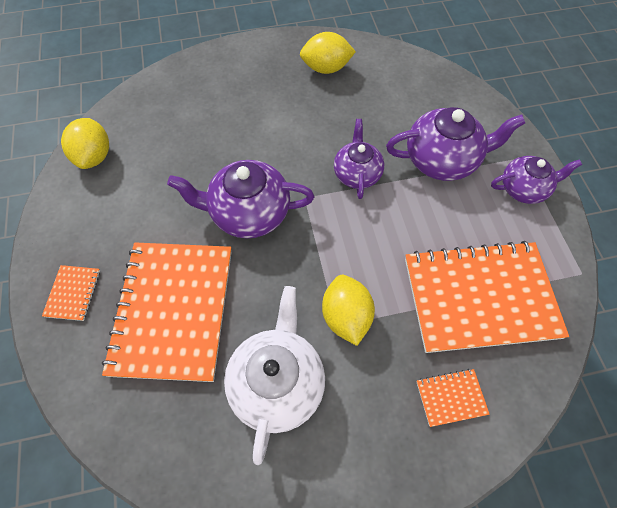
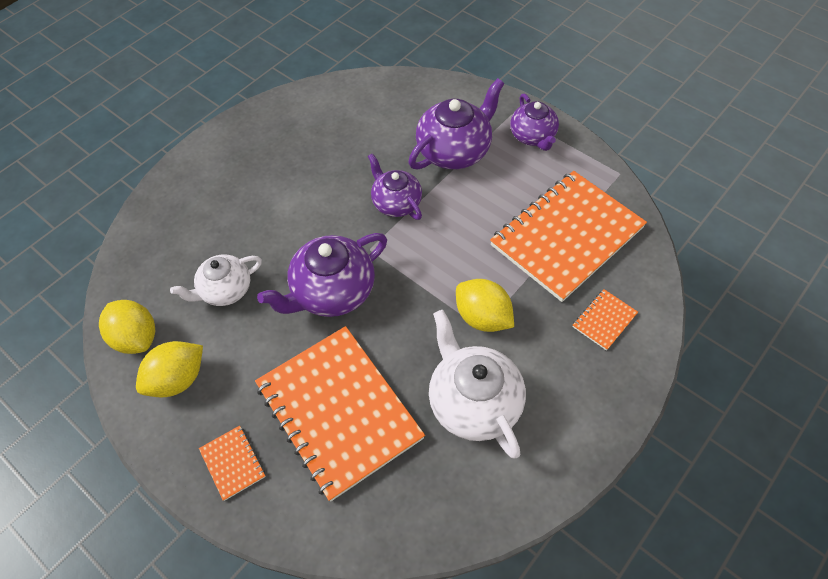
camera: 35 degrees left, 5 degrees down
(177, 161) = (225, 290): none -> white teapot
(326, 68) = (292, 130): yellow lemon -> yellow lemon (178, 379)
(524, 189) = (533, 136): purple teapot -> purple teapot turned 120 degrees clockwise

